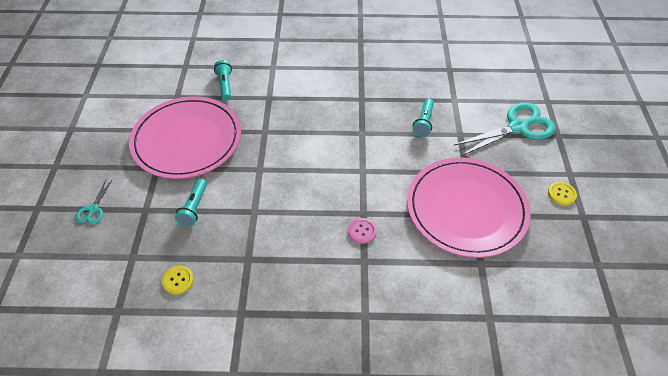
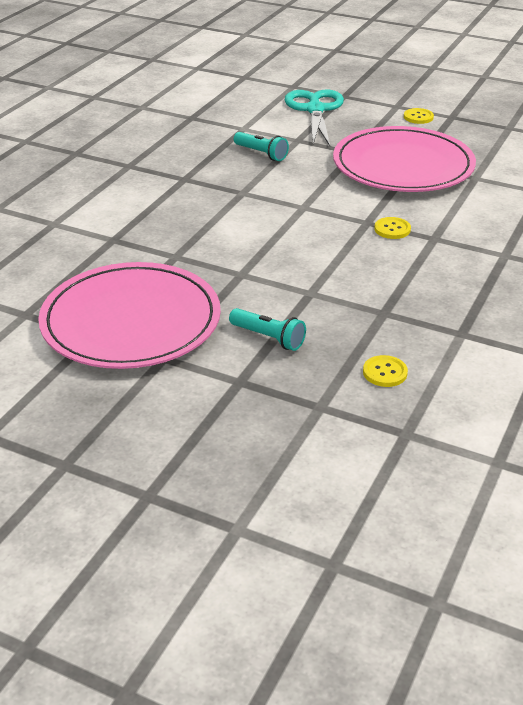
camera: 65 degrees left, 15 degrees down
(93, 209) = (199, 432): turquoise scissors -> none
(225, 85) = (48, 268): turquoise flashlight -> none
(362, 231) = (392, 229): pink button -> yellow button

